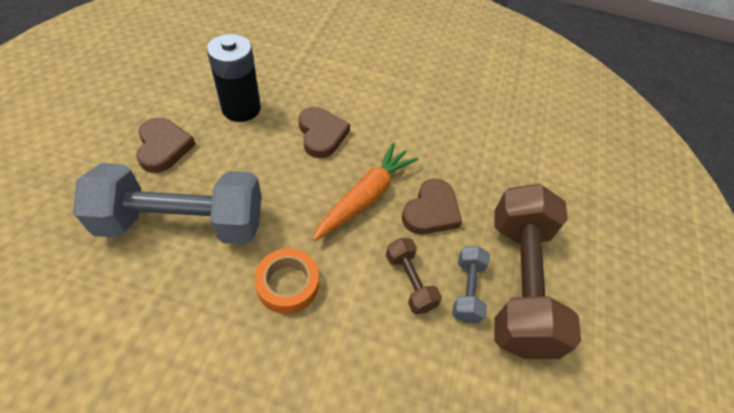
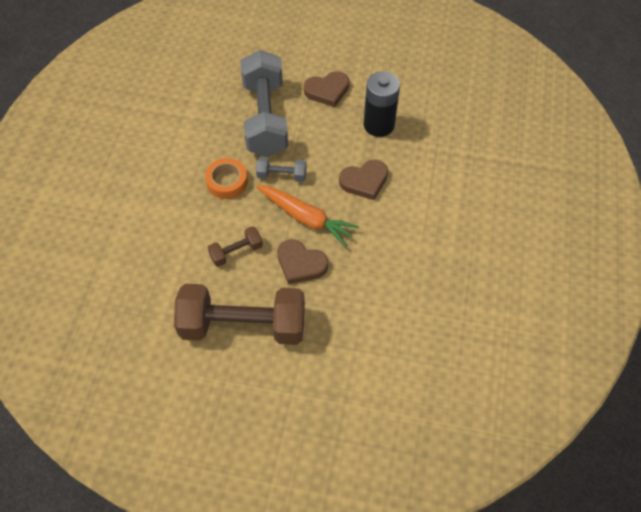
camera: 90 degrees right, 5 degrees up
(467, 290) = (233, 289): grey dumbbell -> grey dumbbell (282, 175)

